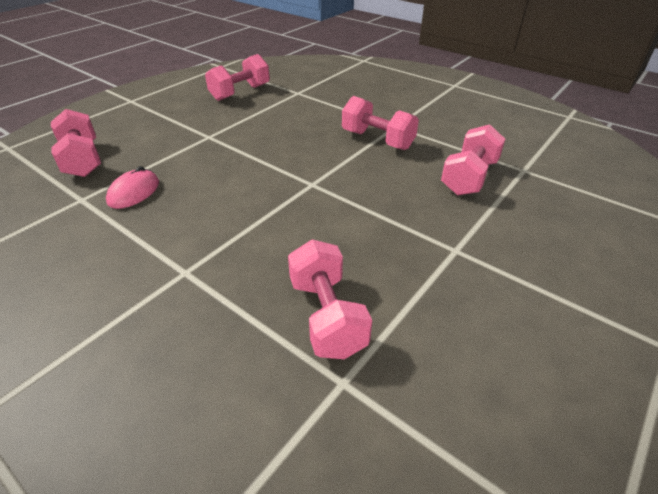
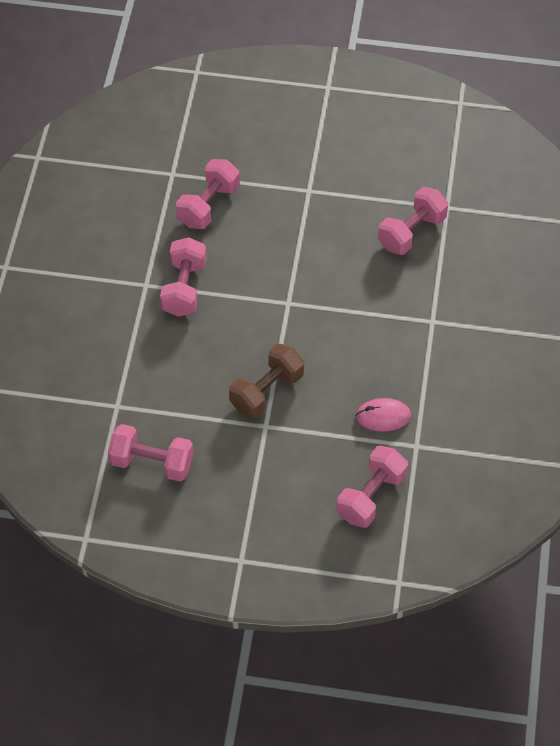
camera: 120 degrees left, 15 degrees up
(236, 146) = (266, 391): none -> brown dumbbell
(469, 177) = (208, 205): pink dumbbell -> pink dumbbell turned 60 degrees counterclockwise

